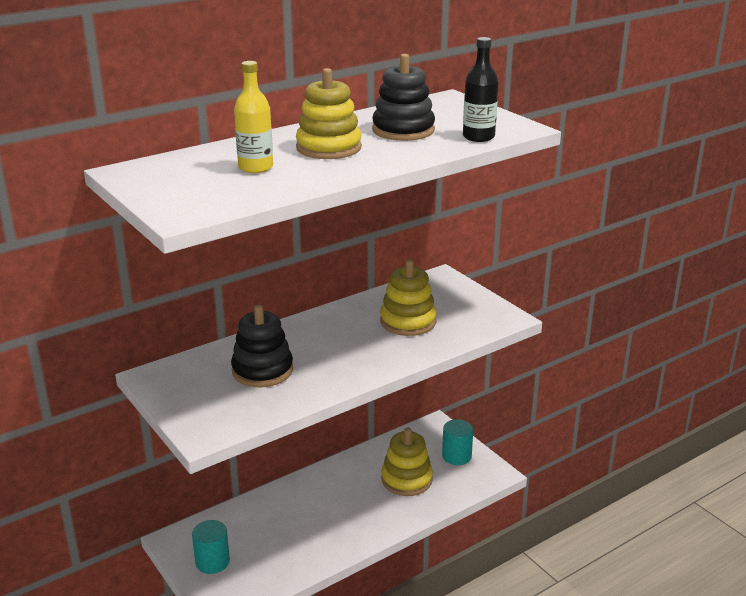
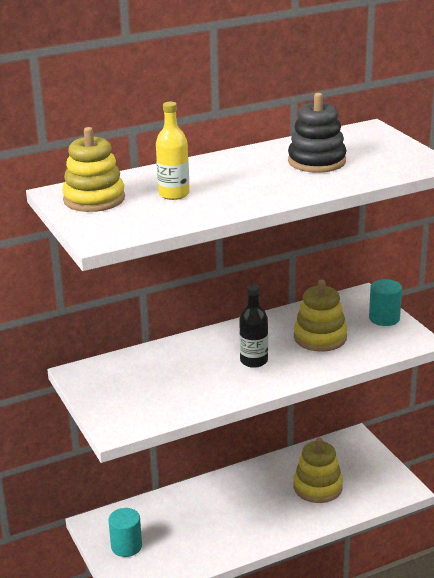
camera: 10 degrees right, 0 degrees up
(262, 370) = (177, 375): black stacking toy -> none
(329, 148) = (243, 177): yellow stacking toy -> yellow stacking toy (94, 199)
(456, 456) = (370, 469): turquoise cylinder -> turquoise cylinder (384, 318)
(478, 137) = (385, 171): black bottle -> black bottle (254, 361)

